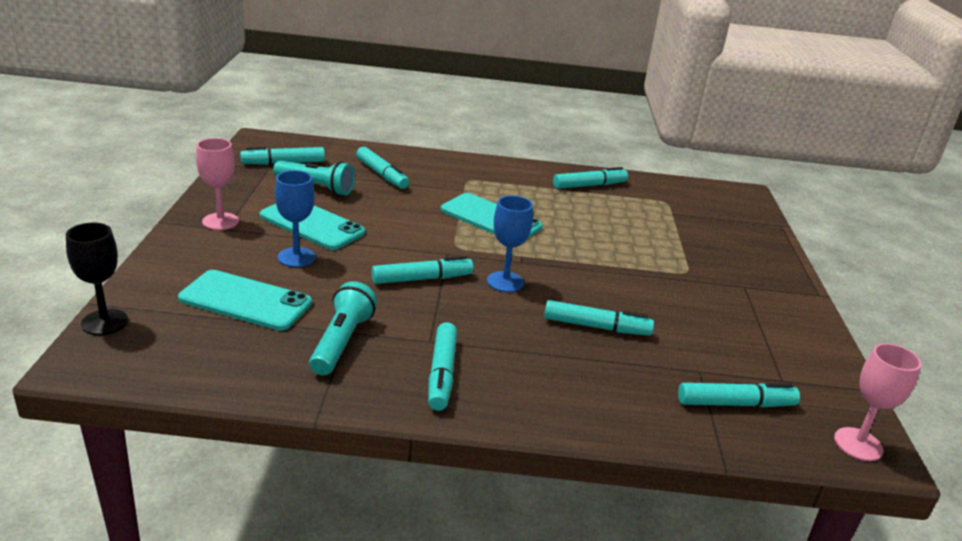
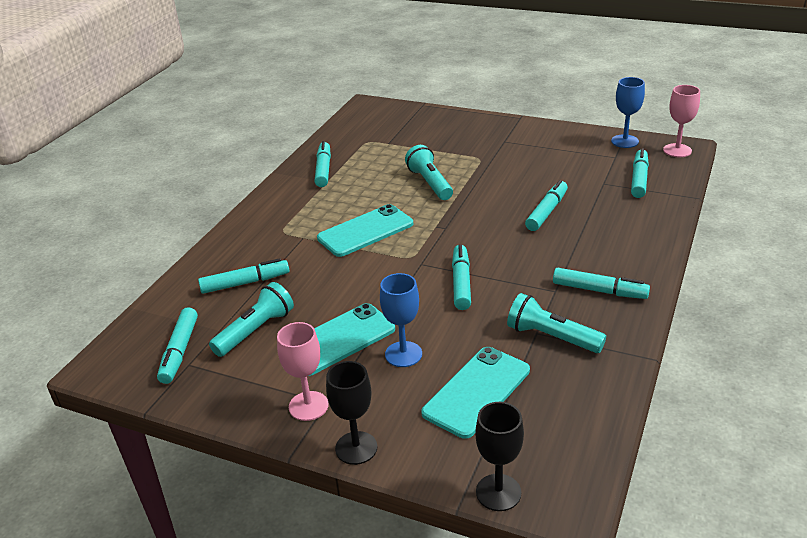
camera: 65 degrees left, 5 degrees up
(168, 248) = (356, 448): none -> black goblet
(505, 282) = (475, 241): blue goblet -> blue goblet (624, 141)
(606, 245) = (430, 183): none -> turquoise flashlight

